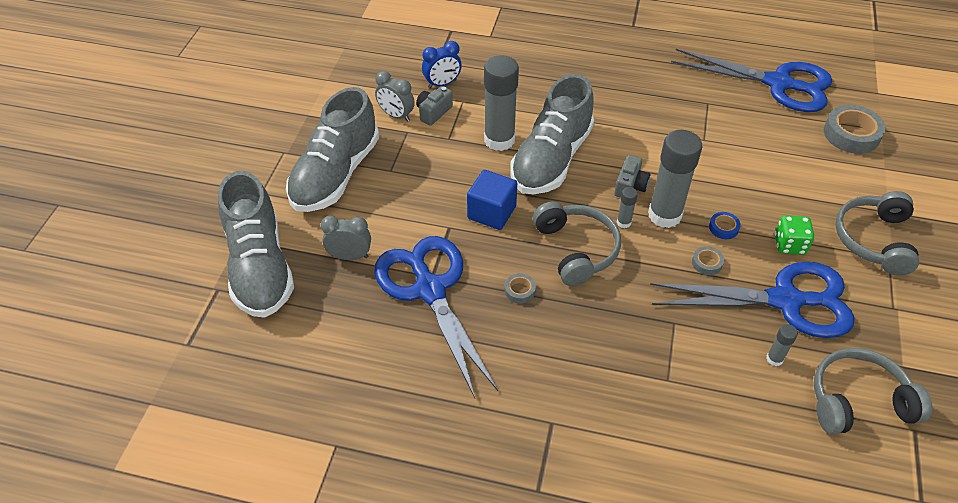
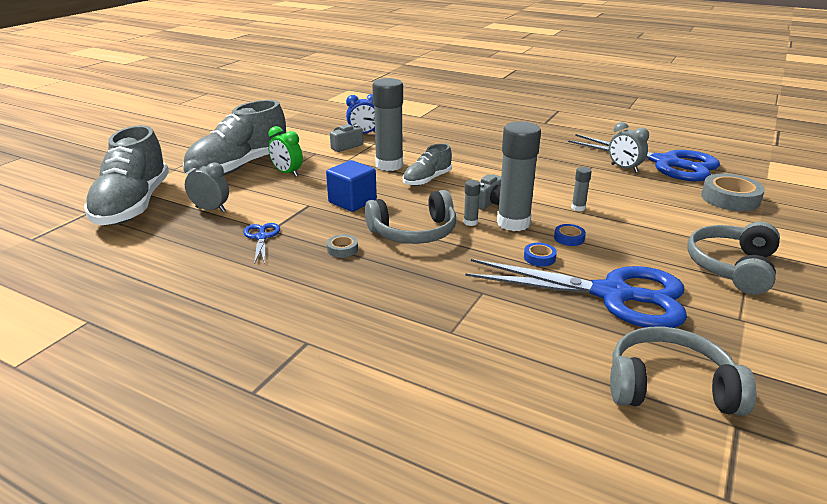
camera: 15 degrees right, 20 degrees down
(396, 115) = (314, 144): grey clock -> grey clock (624, 168)
(396, 176) = (287, 173): none -> green clock
(430, 289) = (261, 237): blue scissors -> blue scissors, size x0.42
(551, 159) = (427, 180): grey shoe -> grey shoe, size x0.52
(576, 249) = (414, 232): grey headphones -> grey headphones turned 75 degrees clockwise
(707, 263) = (539, 258): grey tape -> blue tape
(774, 359) = (580, 335): grey glue stick -> grey glue stick (578, 208)
(789, 245) = (634, 258): green dice -> none

